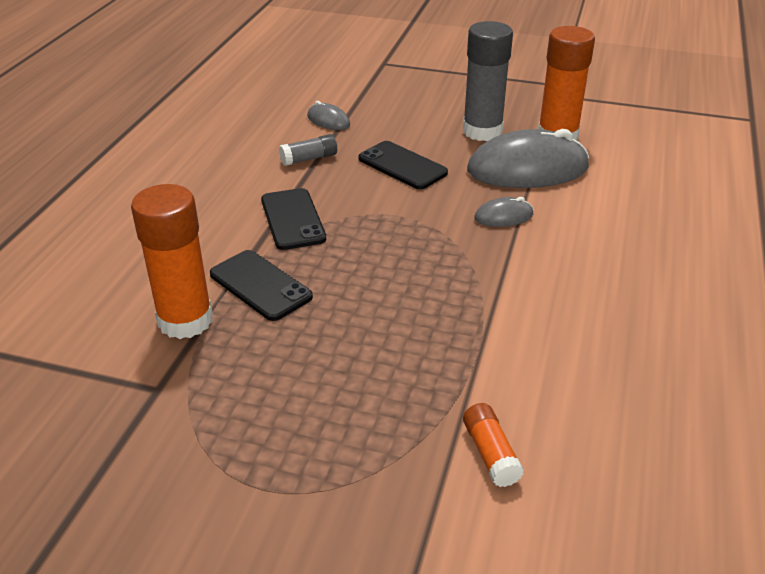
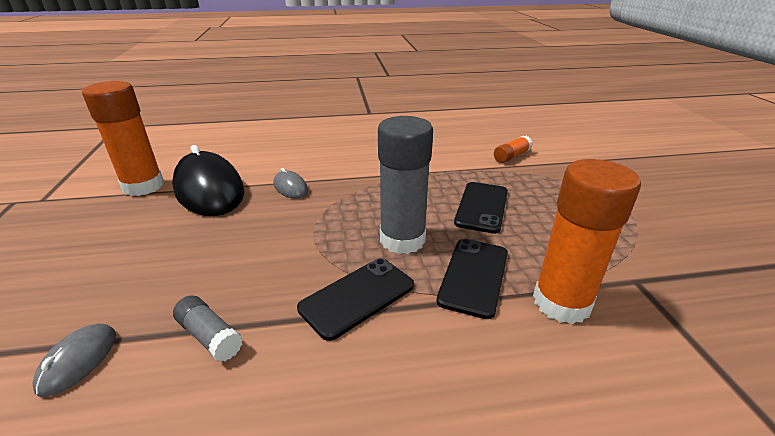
camera: 115 degrees left, 5 degrees down
(402, 166) = (215, 255): black phone -> black phone (482, 207)
(482, 131) = (128, 224): grey glue stick -> grey glue stick (402, 240)
(527, 169) = (209, 190): grey mouse -> black mouse

